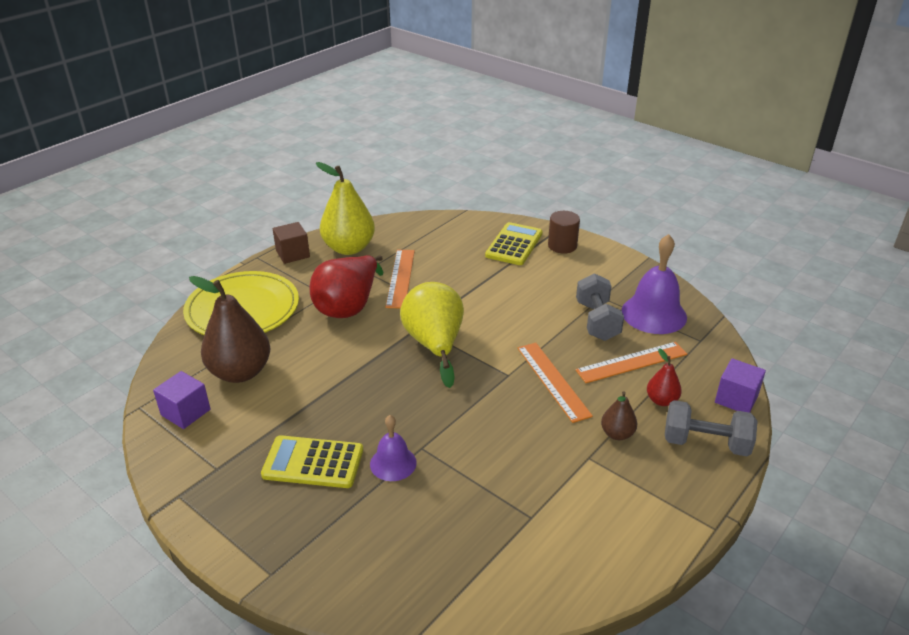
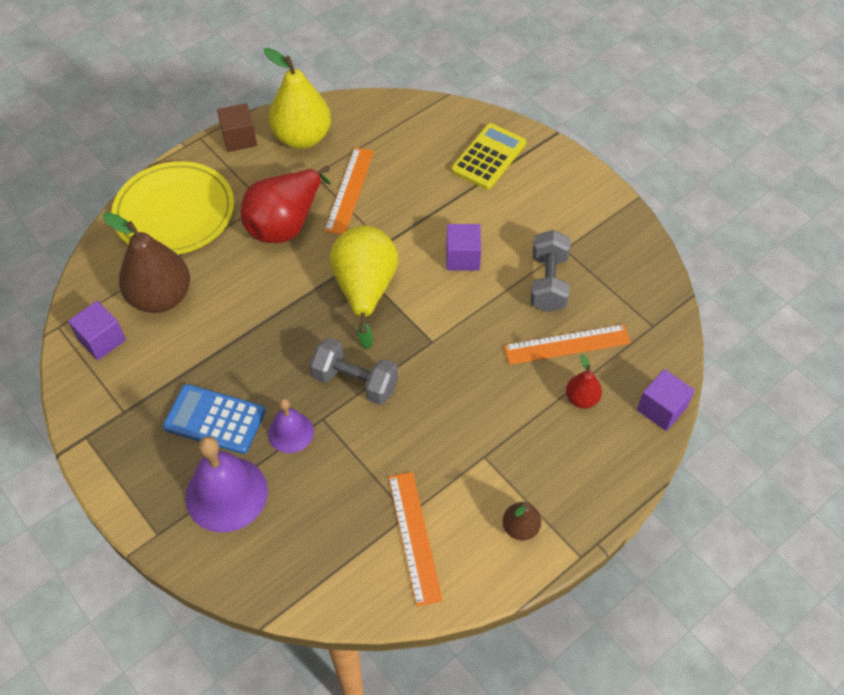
camera: 10 degrees right, 20 degrees up
(313, 463) = (214, 419): yellow calculator -> blue calculator
(515, 312) = (462, 257): none -> purple cube
(552, 381) = (476, 356): orange ruler -> orange ruler (414, 537)
(562, 246) = (543, 166): brown cylinder -> none
(617, 434) = (521, 433): brown pear -> brown pear (520, 528)
(654, 314) = (614, 281): purple bell -> purple bell (226, 494)
(705, 443) = (608, 458): grey dumbbell -> grey dumbbell (355, 382)

